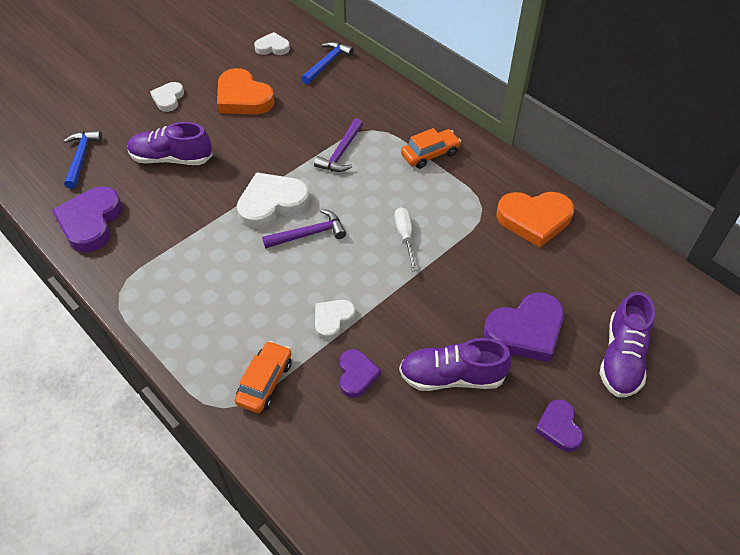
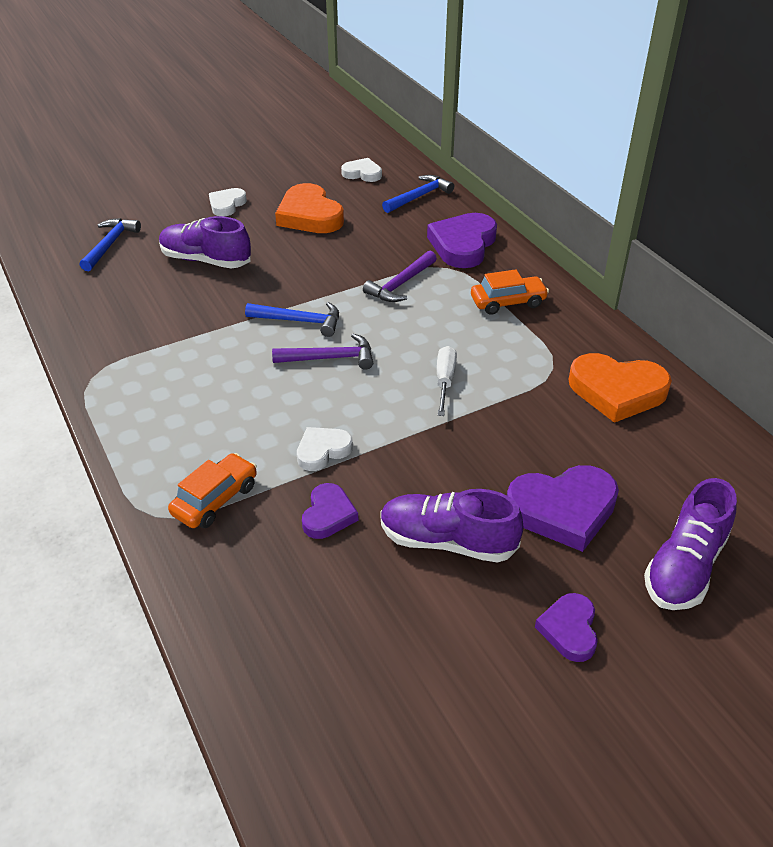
camera: 15 degrees right, 10 degrees down
(91, 222) = (92, 305): purple heart -> purple heart (463, 245)
(272, 204) = (299, 321): white heart -> blue hammer

